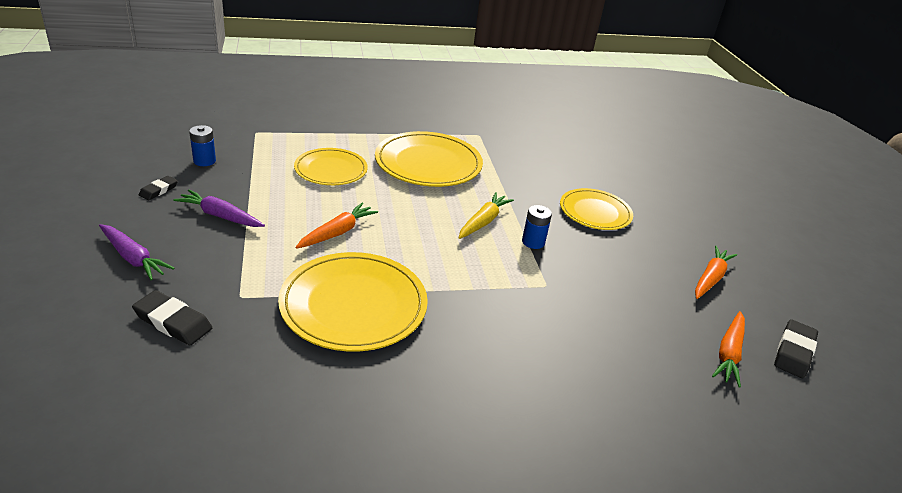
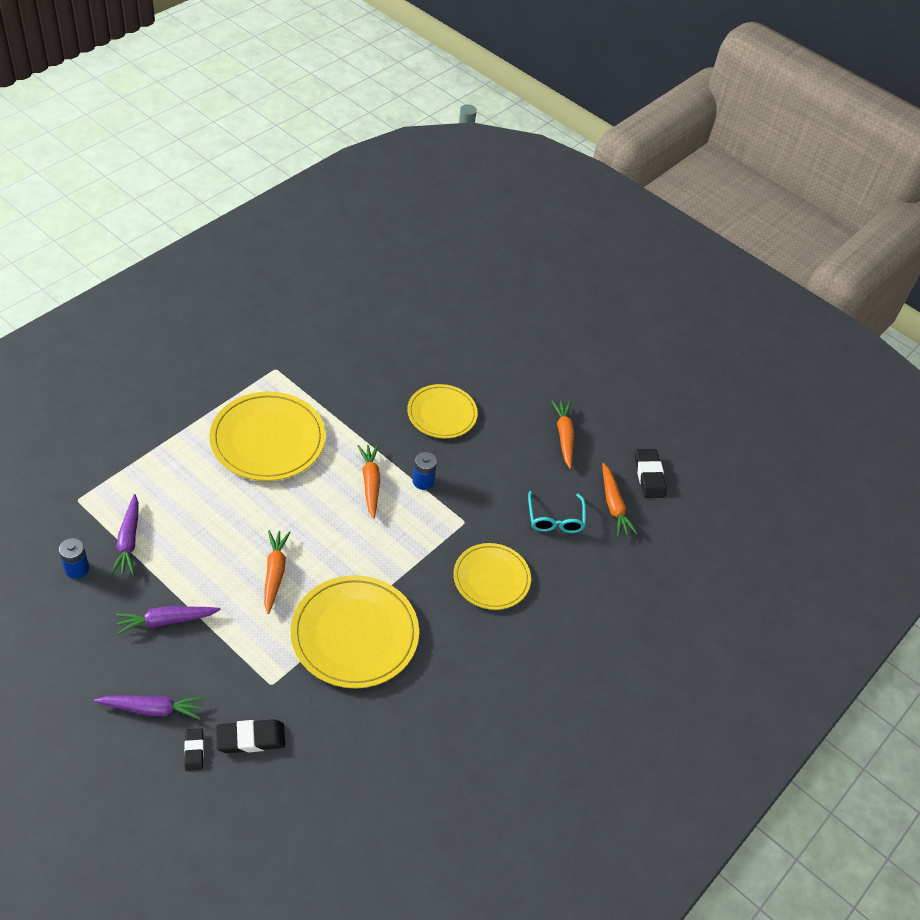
camera: 40 degrees left, 15 degrees up
(158, 190) = (81, 630): black eraser -> black eraser (194, 751)
(258, 164) = (128, 540): none -> purple carrot
(331, 170) = (196, 504): yellow plate -> yellow plate (491, 578)
(483, 221) = (370, 483): yellow carrot -> orange carrot
(647, 330) = (555, 519): none -> turquoise glasses

